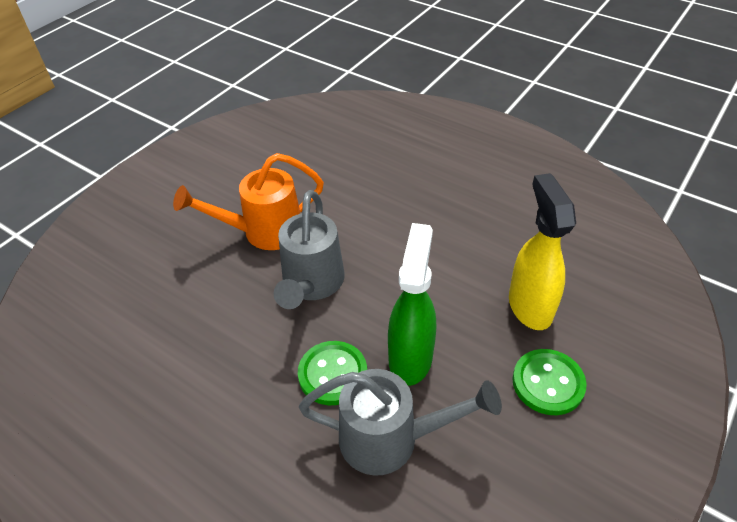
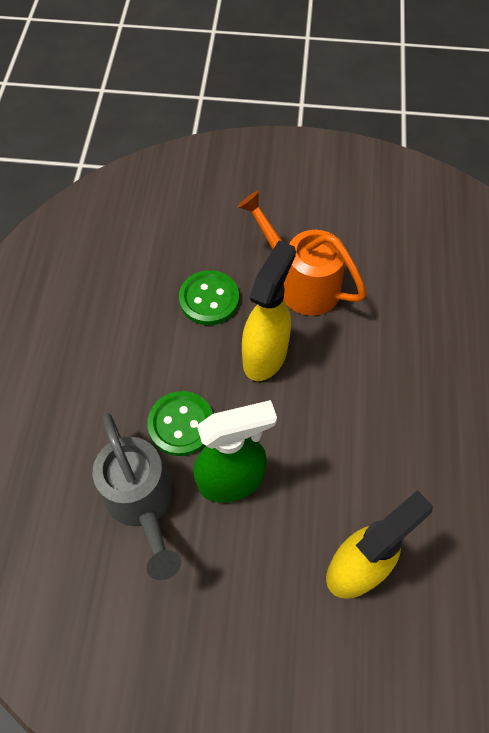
camera: 60 degrees right, 15 degrees up
(311, 284) = (265, 355): grey watering can -> yellow spray bottle
(548, 383) = (271, 621): green button -> green button (209, 299)

